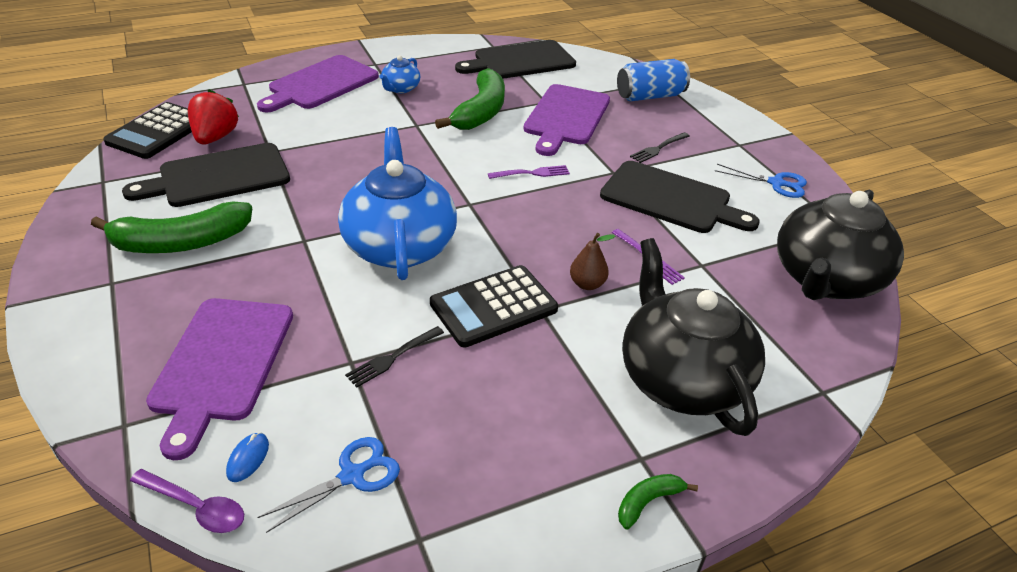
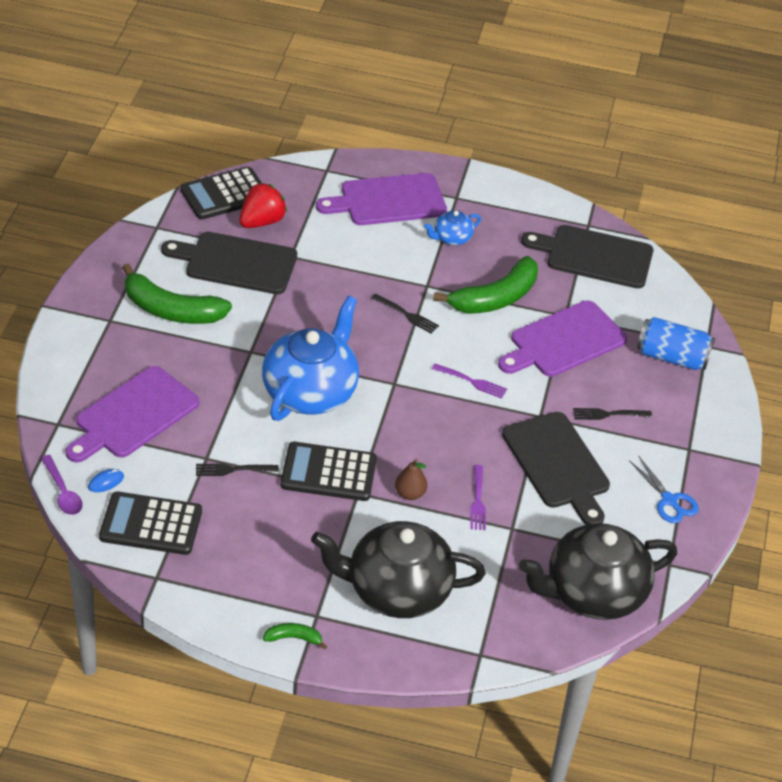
camera: 35 degrees right, 5 degrees up
(352, 475) = (151, 524): blue scissors -> black calculator
(422, 151) = (406, 314): none -> black fork
(681, 379) = (397, 590): black teapot -> black teapot turned 105 degrees counterclockwise

